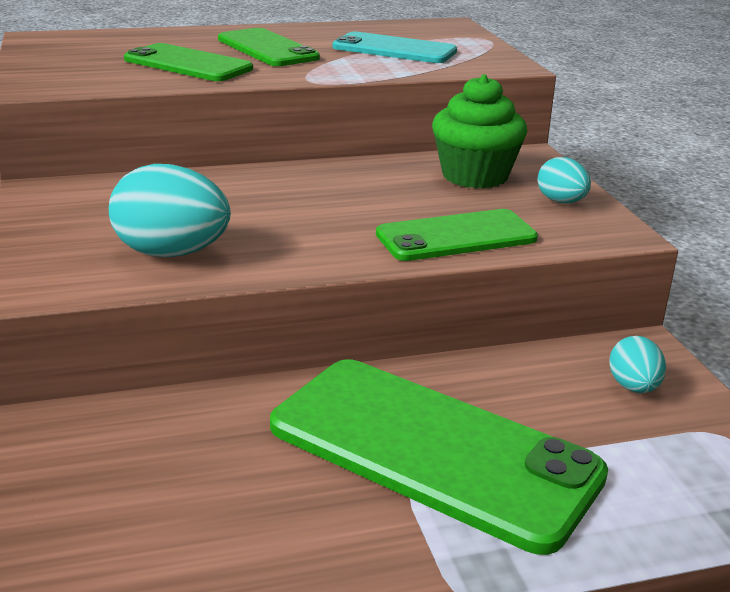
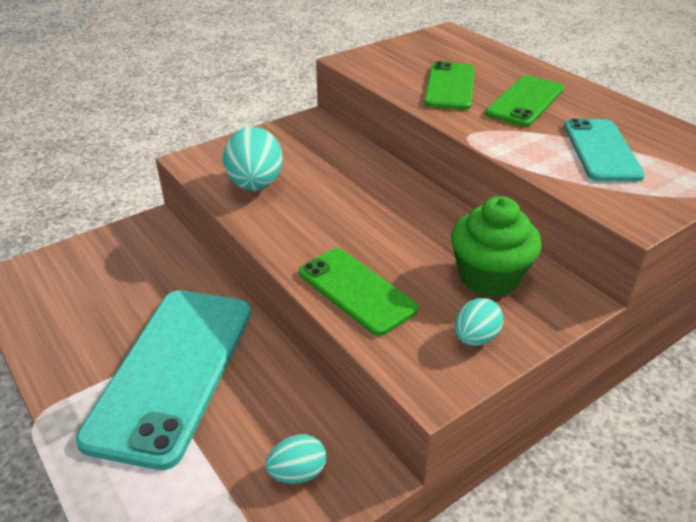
camera: 70 degrees right, 10 degrees up
(432, 451) = (172, 372): green phone -> turquoise phone

